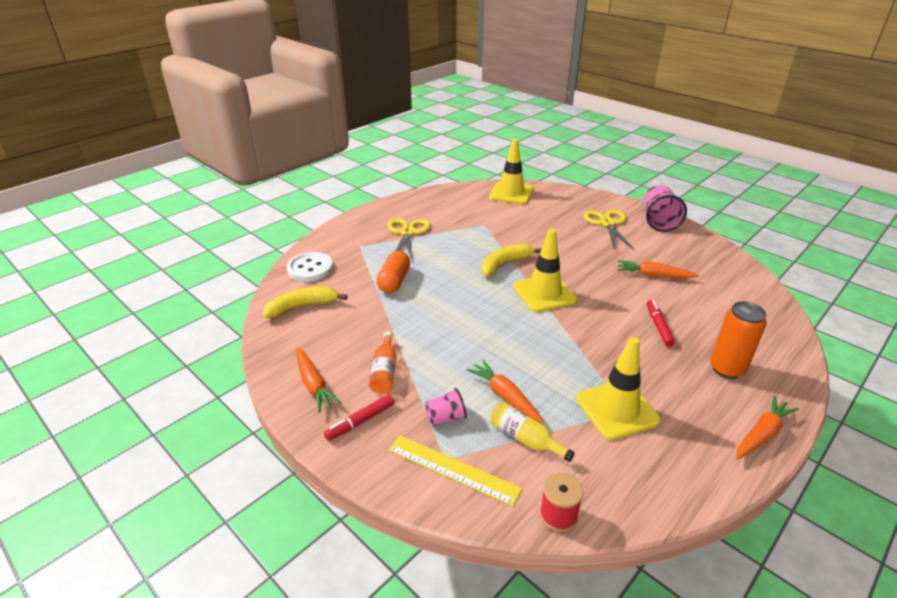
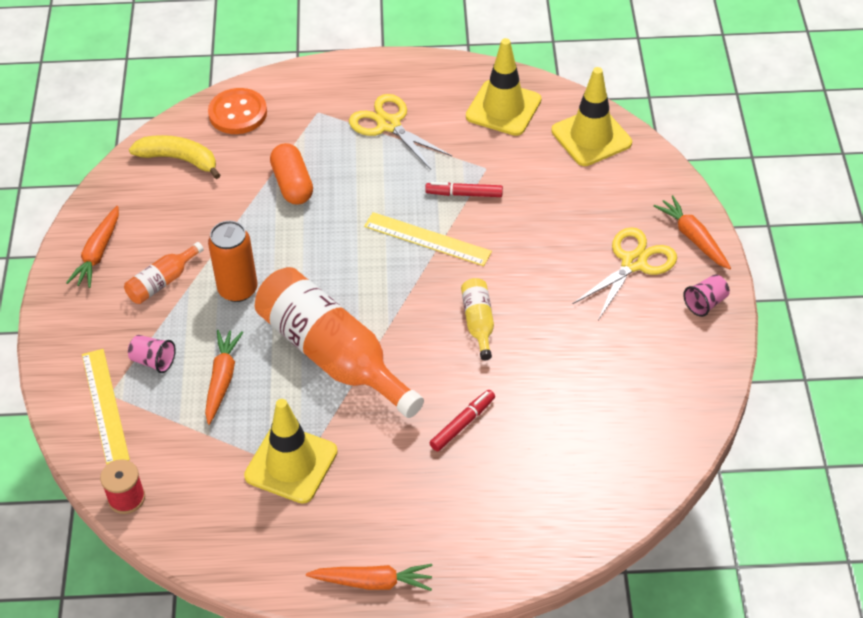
camera: 45 degrees right, 15 degrees up
(310, 268) = (238, 113): white button -> orange button
(360, 421) = (92, 314): red marker -> red marker (464, 194)
(394, 281) = (292, 184): orange capsule -> orange capsule turned 75 degrees counterclockwise
(408, 232) = (389, 124): yellow scissors -> yellow scissors turned 90 degrees counterclockwise
(505, 264) = (427, 239): yellow banana -> yellow ruler
(525, 439) = (186, 427): yellow bottle -> yellow bottle (478, 323)
(544, 293) = (412, 303): yellow traffic cone -> yellow traffic cone (503, 108)
(545, 340) = (333, 355): none -> orange bottle
(653, 275) = (562, 367): orange carrot -> orange carrot (693, 238)
(658, 221) = (705, 303): pink cup -> pink cup, size x0.54
(726, 369) = (449, 512): orange can -> orange can (238, 289)

